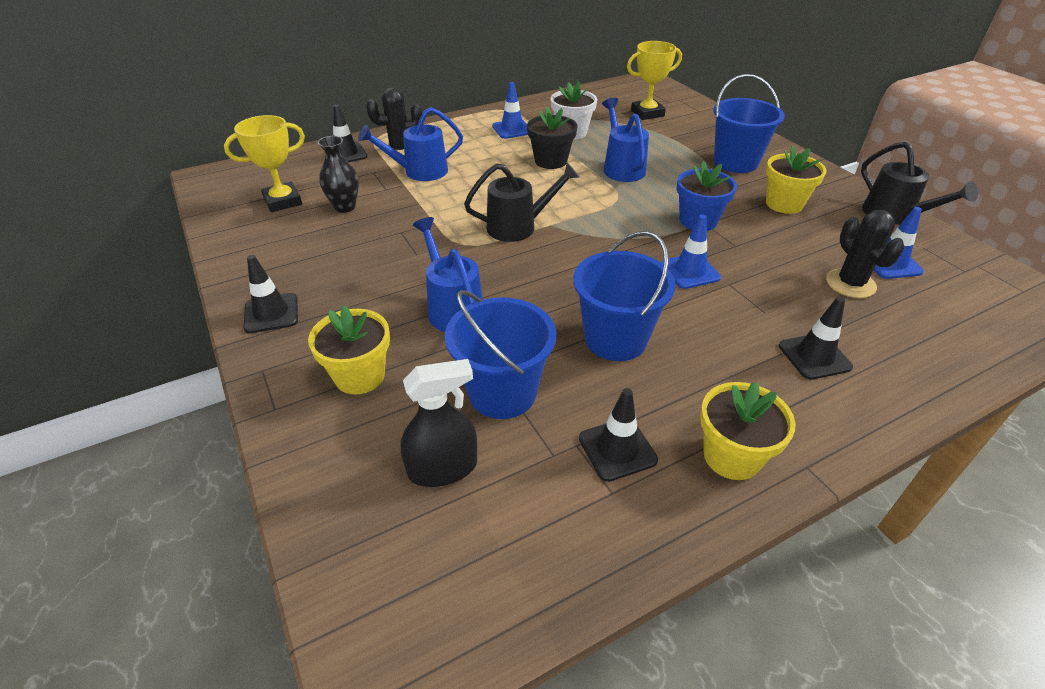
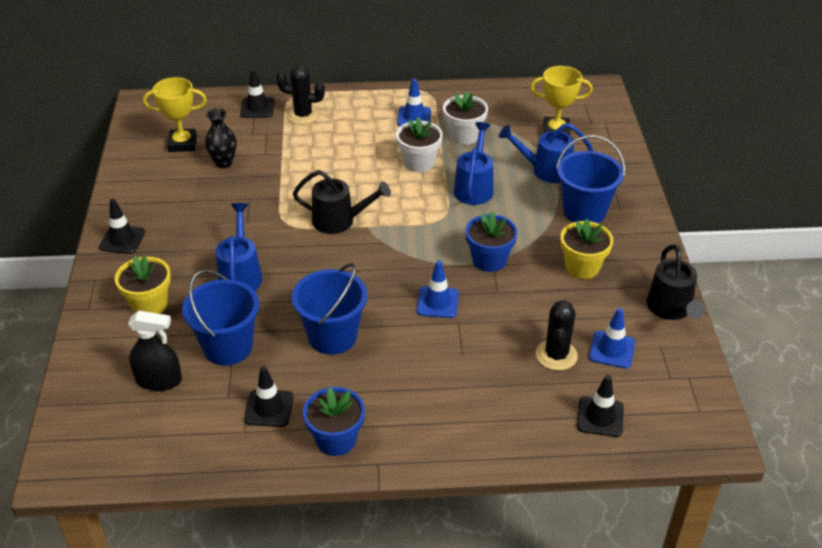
camera: 25 degrees right, 0 degrees up
(419, 172) = (302, 143): blue watering can -> blue watering can (545, 170)
(550, 161) = (419, 162): black flower pot -> white flower pot
(731, 456) = (336, 439): yellow flower pot -> blue flower pot
(814, 356) = (462, 399): black traffic cone -> black traffic cone (600, 417)

